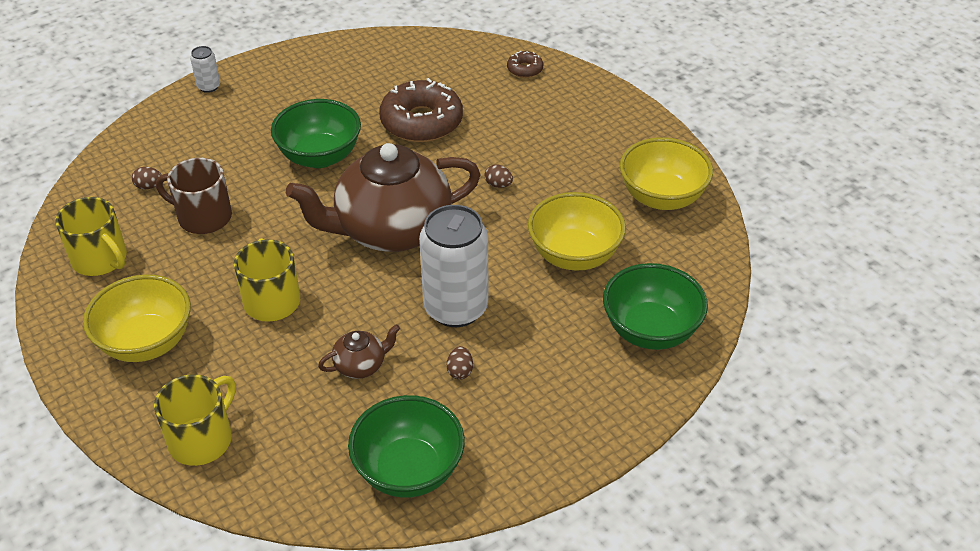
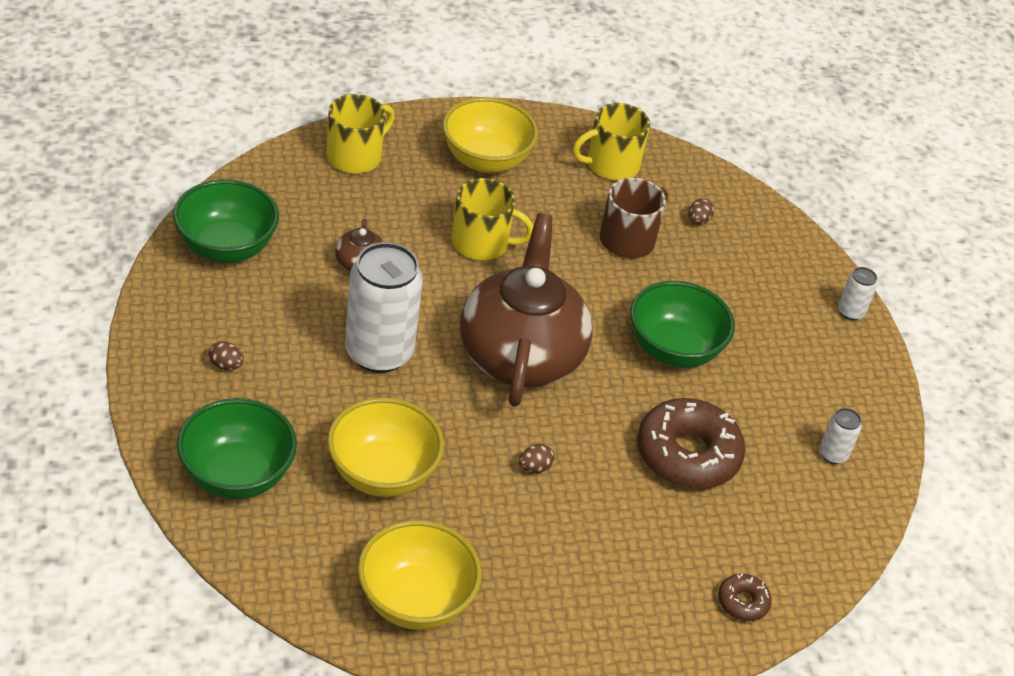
camera: 110 degrees right, 0 degrees up
(202, 439) = (355, 156): yellow mug -> yellow mug turned 105 degrees counterclockwise
(365, 64) = (833, 454): none -> white can
(460, 371) = (301, 321): brown egg -> brown egg (226, 365)

